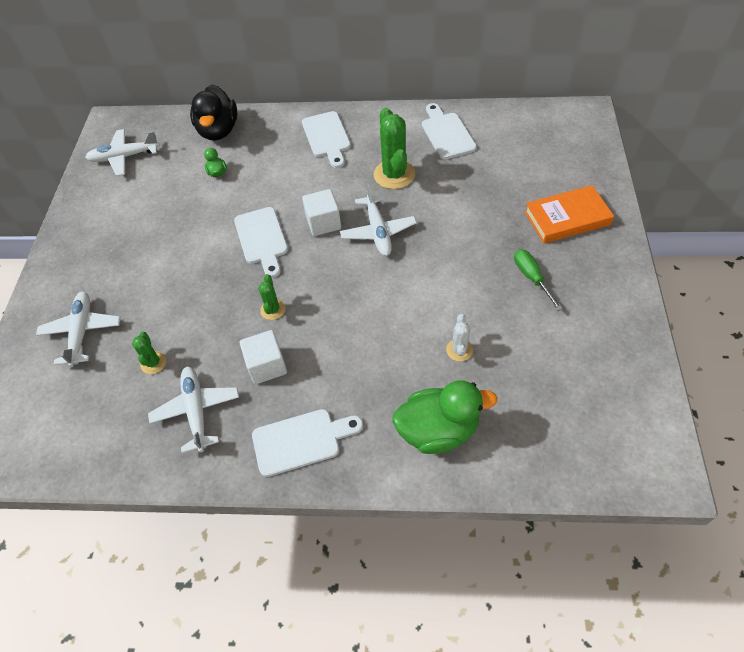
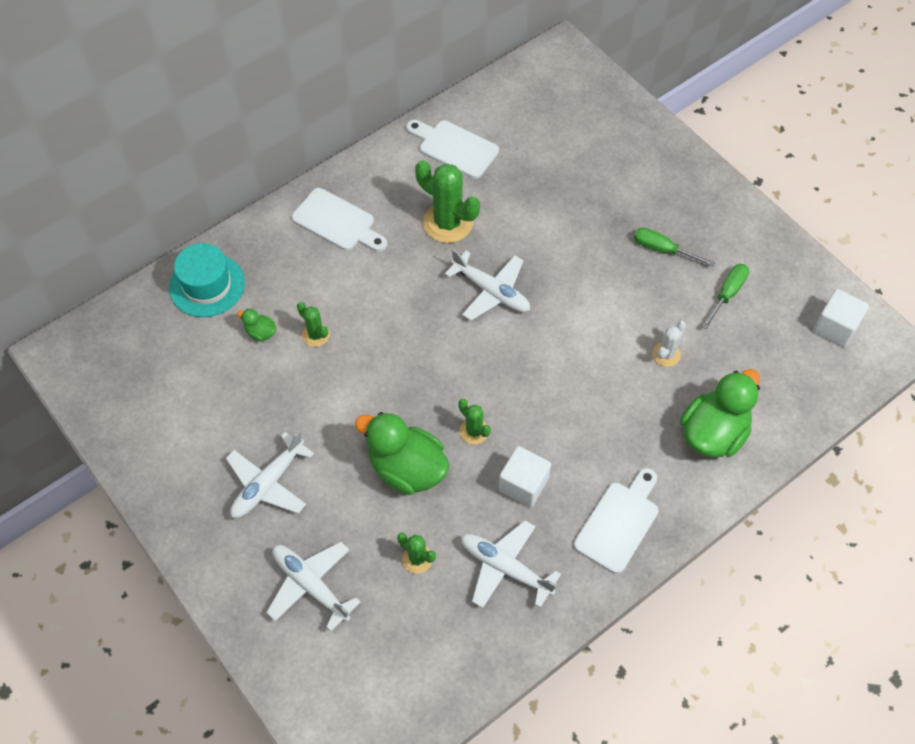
camera: 45 degrees left, 5 degrees up
(124, 157) = (129, 382): white plane -> white plane (268, 483)
(208, 303) = (407, 469): none -> green duck
(218, 131) = (207, 285): black duck -> turquoise hat
(245, 192) = (315, 335): none -> green cactus
(262, 239) = (388, 371): white cutting board -> none
(323, 223) = (431, 316): white cube -> white cube (835, 327)
(459, 350) = (666, 354): white cactus -> white cactus turned 75 degrees clockwise
(553, 339) = (727, 294): none -> green screwdriver
(567, 218) = (641, 173): orange book -> none

